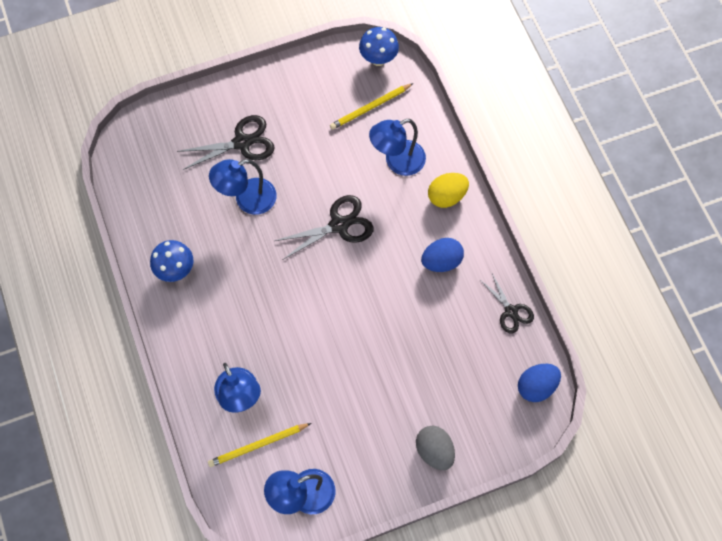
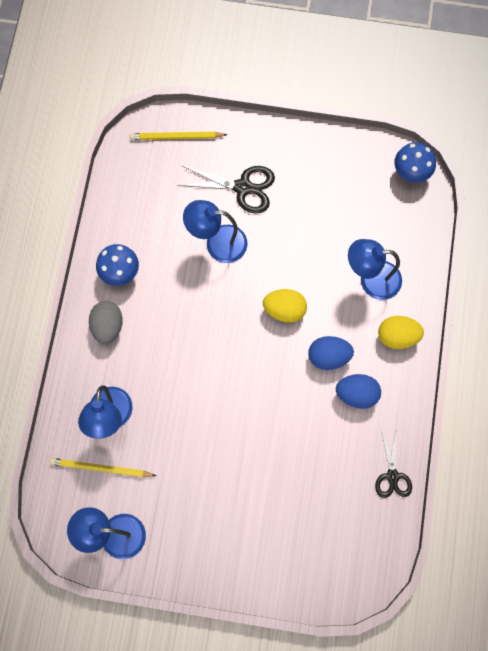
camera: 30 degrees right, 5 degrees up
(339, 225) = (284, 310): black scissors -> yellow egg
(370, 108) = (376, 215): yellow pencil -> yellow pencil (176, 137)
(434, 451) = (248, 563): grey egg -> grey egg (107, 326)
(536, 386) = (374, 558): blue egg -> blue egg (328, 357)

